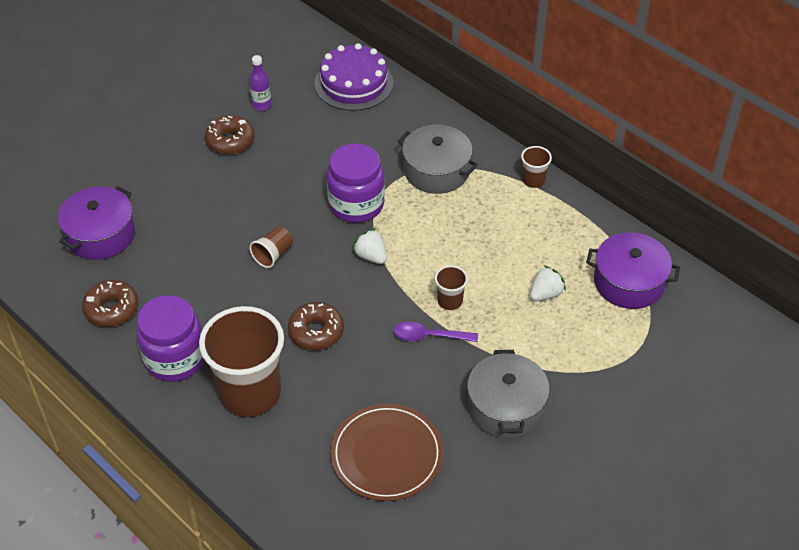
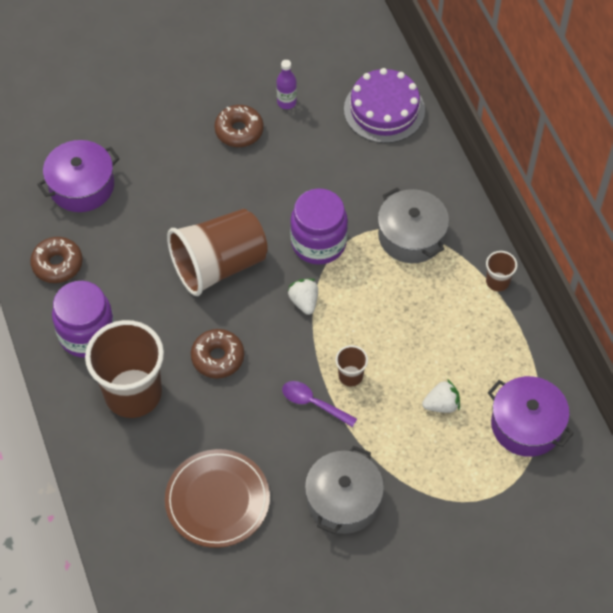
camera: 25 degrees right, 10 degrees up
(273, 255) = (219, 265): brown cup -> brown cup, size x2.33

